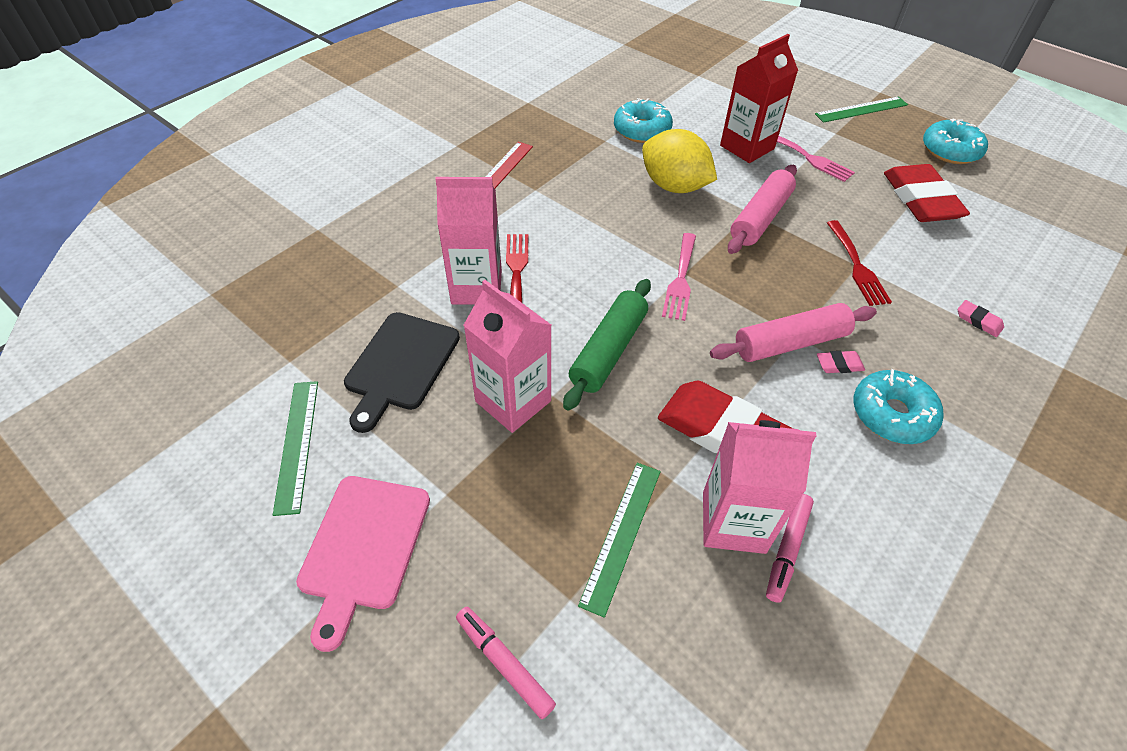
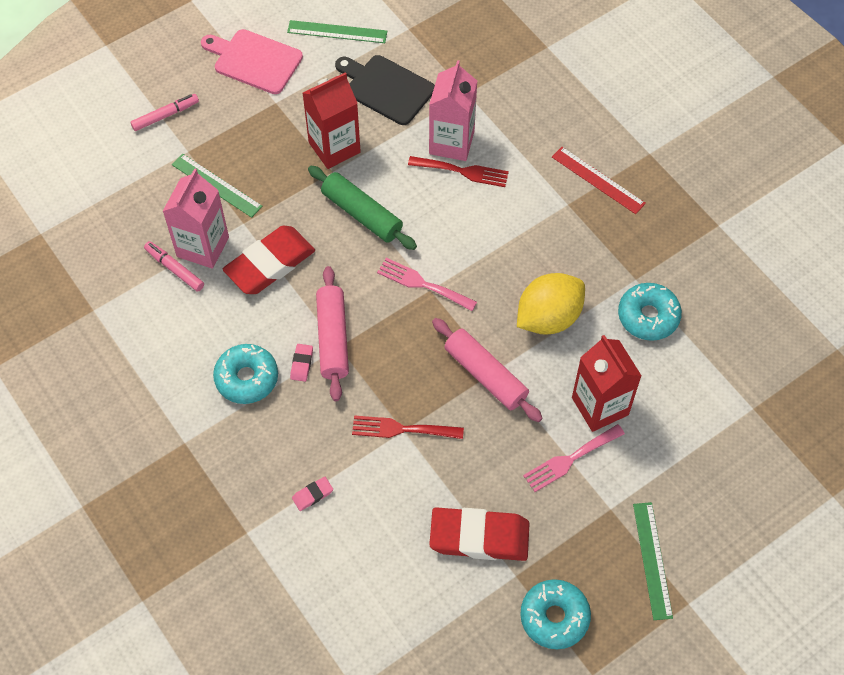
camera: 105 degrees right, 10 degrees up
(513, 401) = (334, 147): pink carton -> red carton

